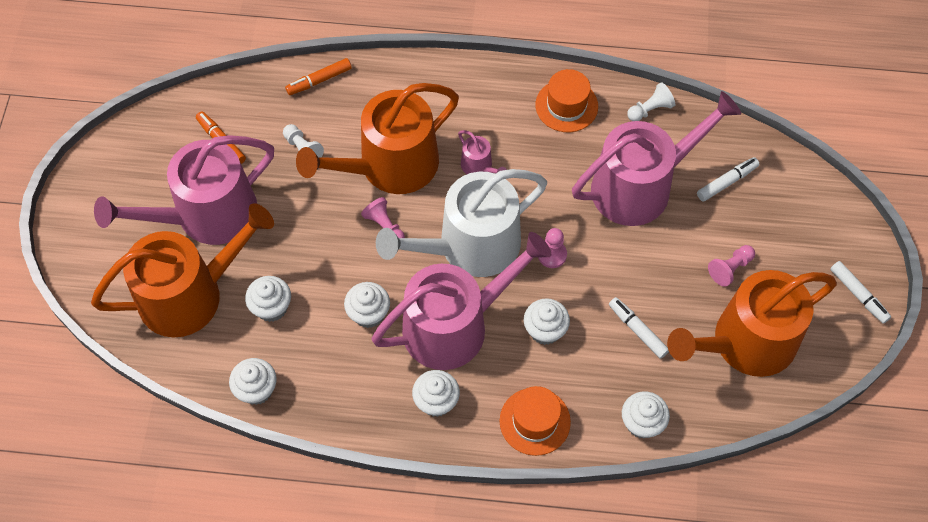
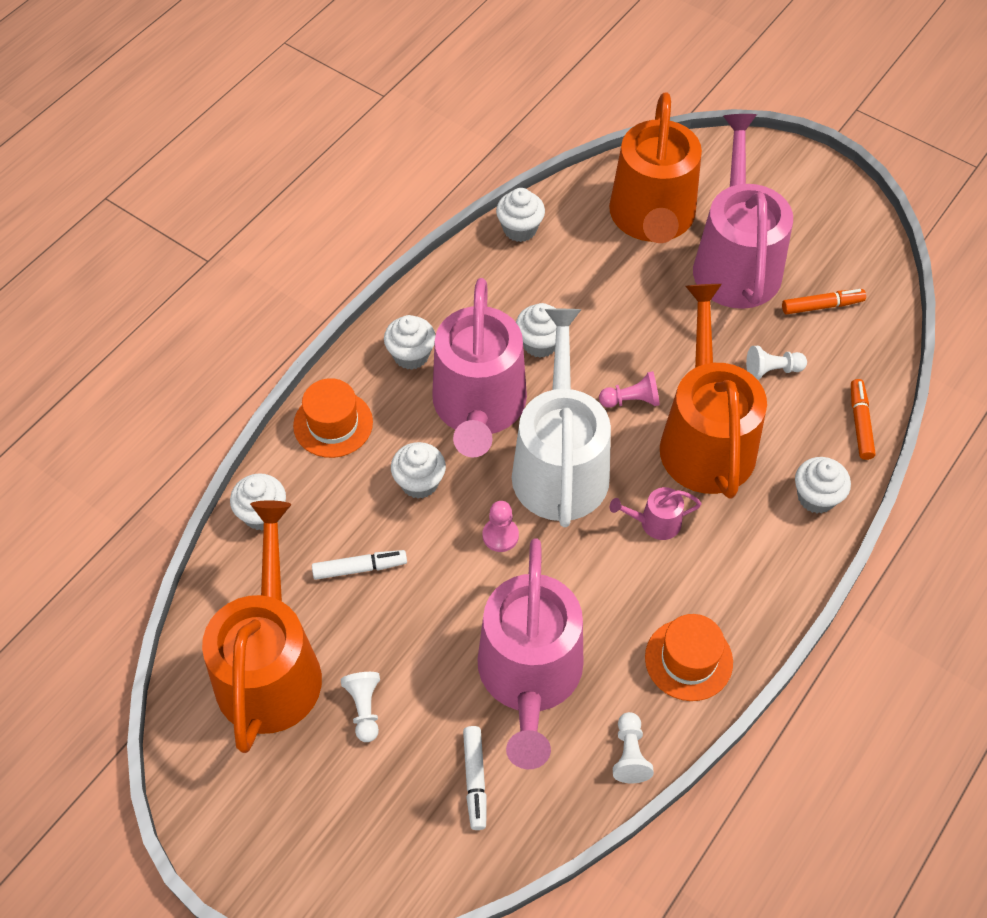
camera: 120 degrees right, 5 degrees down
(271, 307) = (597, 272): white cupcake -> white cupcake (816, 497)
(730, 269) = (364, 708): pink pawn -> white pawn
(858, 295) = (236, 833): white marker -> none

